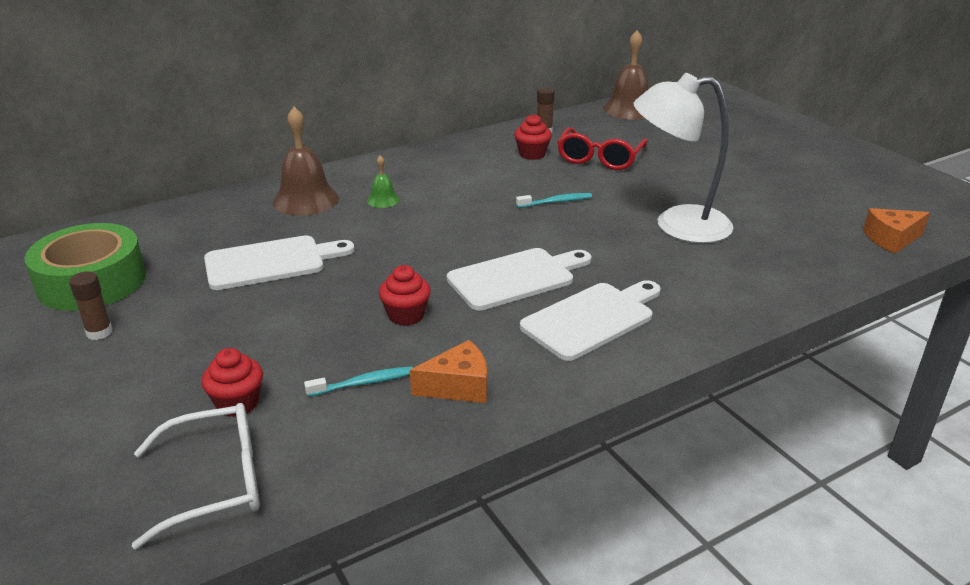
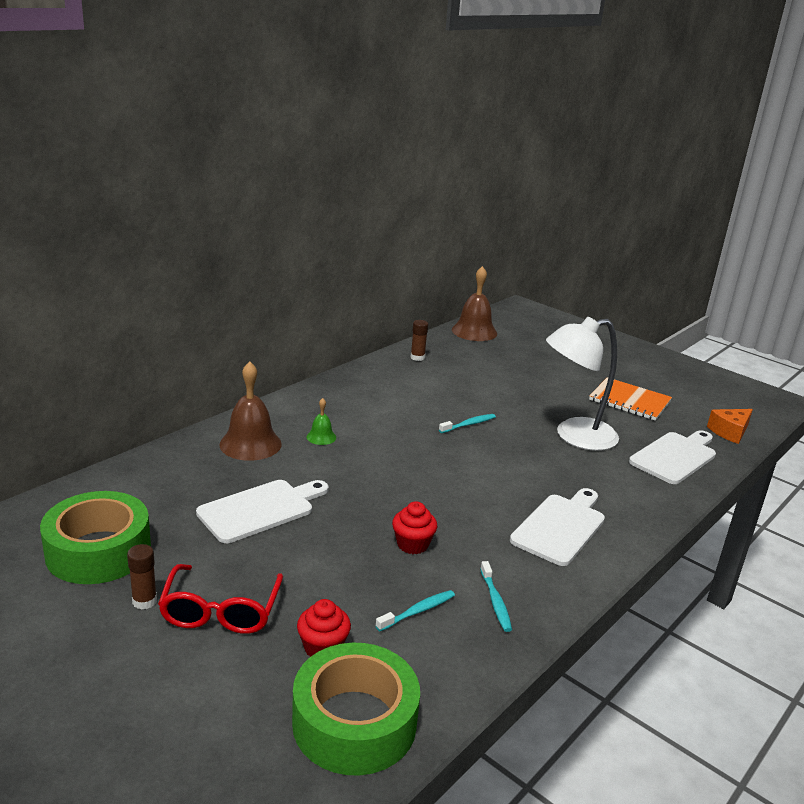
camera: 20 degrees left, 5 degrees down
(216, 482) = (354, 722): white glasses -> green tape
(458, 386) = (495, 602): orange cheese -> turquoise toothbrush
(516, 278) = (480, 498): white cutting board -> white cutting board (675, 457)
(532, 154) = (421, 381): red cupcake -> none
(599, 158) = (479, 380): red glasses -> red glasses (221, 611)
(775, 194) = (629, 401): none -> orange notebook

